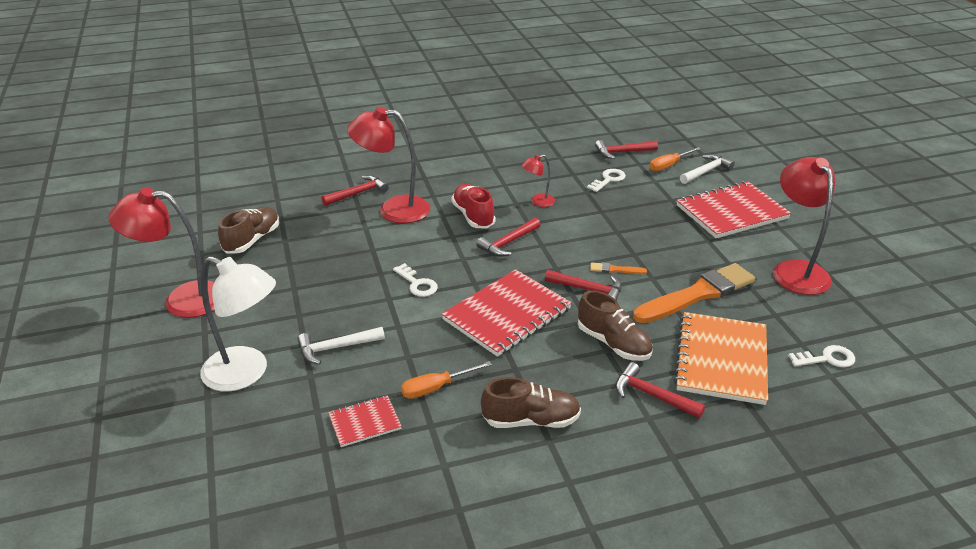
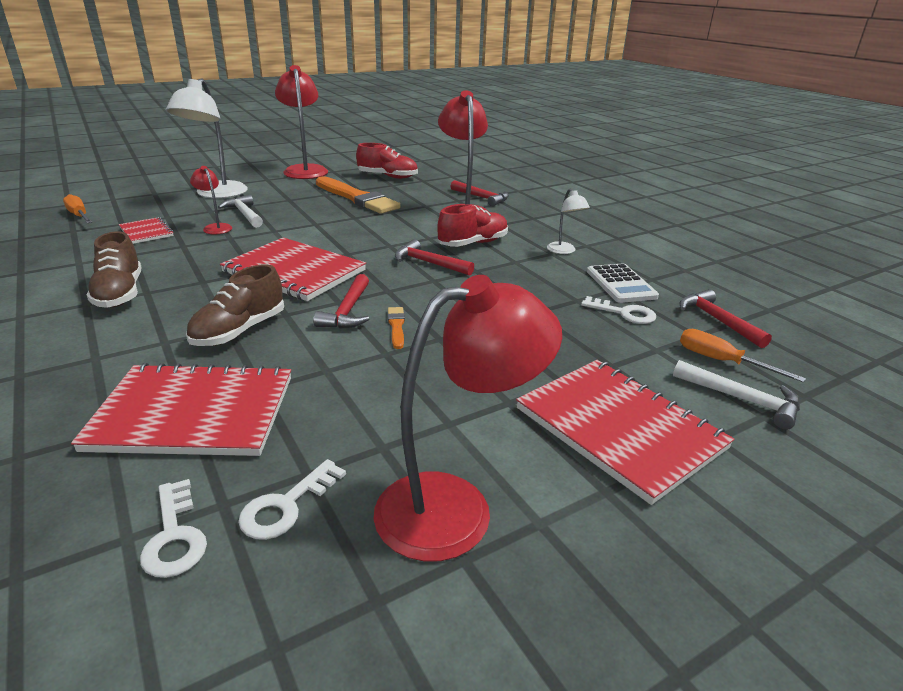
camera: 75 degrees right, 5 degrees down
(252, 240) = (388, 176): brown shoe -> red shoe
(417, 284) = (340, 231): white key -> white key (286, 506)
(436, 388) = (182, 251): orange screwdriver -> orange screwdriver (79, 216)
(502, 179) = (564, 251): none -> white lamp
(537, 202) = (527, 272): red lamp -> red lamp (215, 227)
(566, 170) = (621, 284): none -> white calculator
(652, 395) = (134, 359): red hammer -> none
(697, 294) = (353, 391): orange brush -> orange brush (357, 198)
(721, 360) = (193, 413): orange notebook -> red notebook

